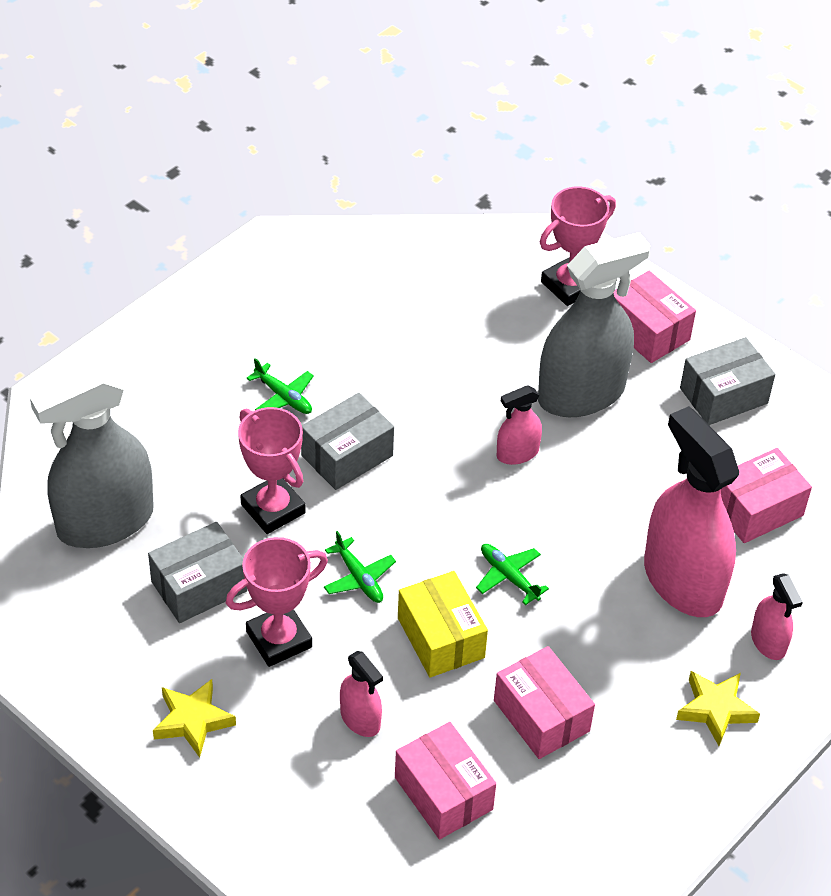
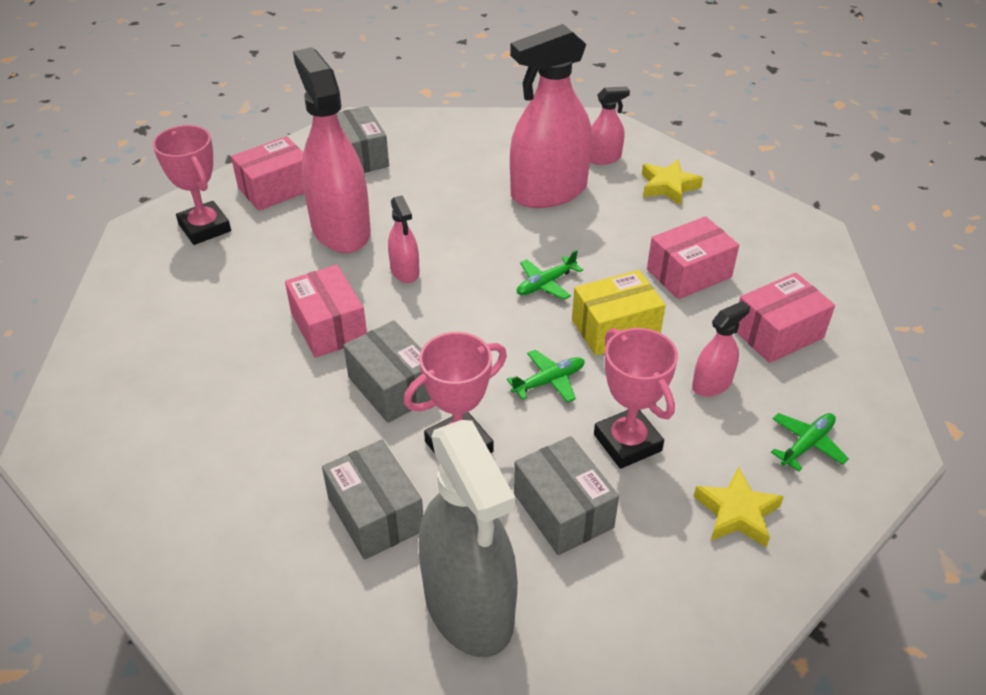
camera: 85 degrees left, 5 degrees down
(198, 455) = (375, 514): none -> grey box
(283, 397) = (301, 437): green plane -> green plane (806, 444)
(581, 394) = (340, 230): grey spray bottle -> pink spray bottle
(757, 509) = (478, 151): pink box -> pink box (329, 326)

